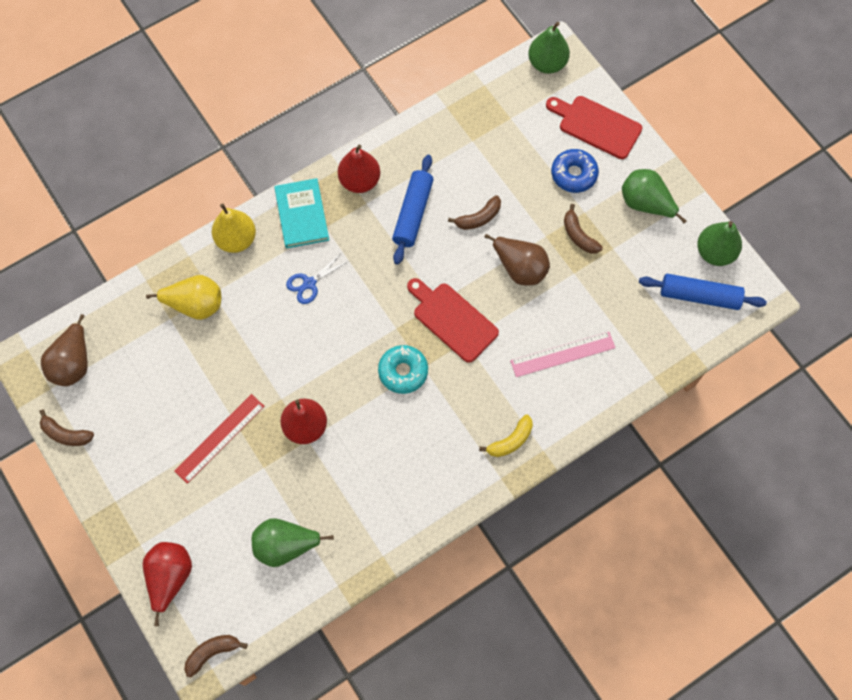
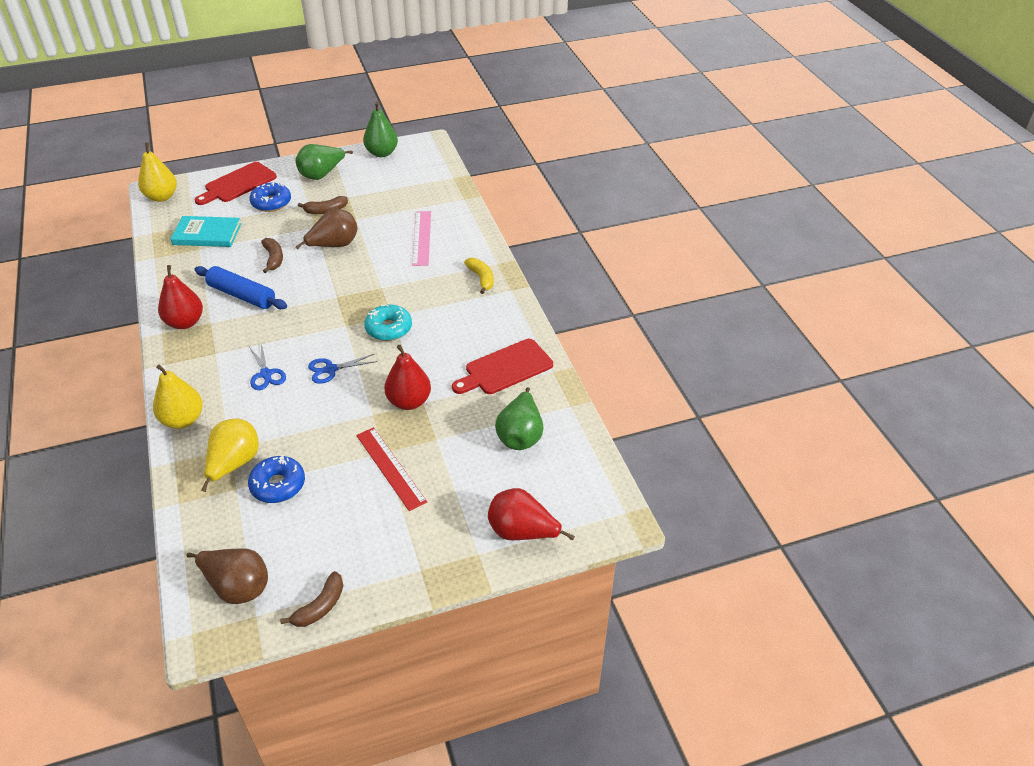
camera: 75 degrees left, 25 degrees down
(180, 350) = (278, 485): none -> blue donut
(212, 652) = (610, 509): brown banana -> none
(302, 215) = (191, 367): turquoise book -> turquoise book (207, 234)
(330, 339) = (331, 369): none -> blue scissors
(452, 320) = (357, 291): red cutting board -> red cutting board (505, 368)
(547, 63) = (161, 197): green pear -> yellow pear
(699, 296) = (411, 166): blue rolling pin -> none

